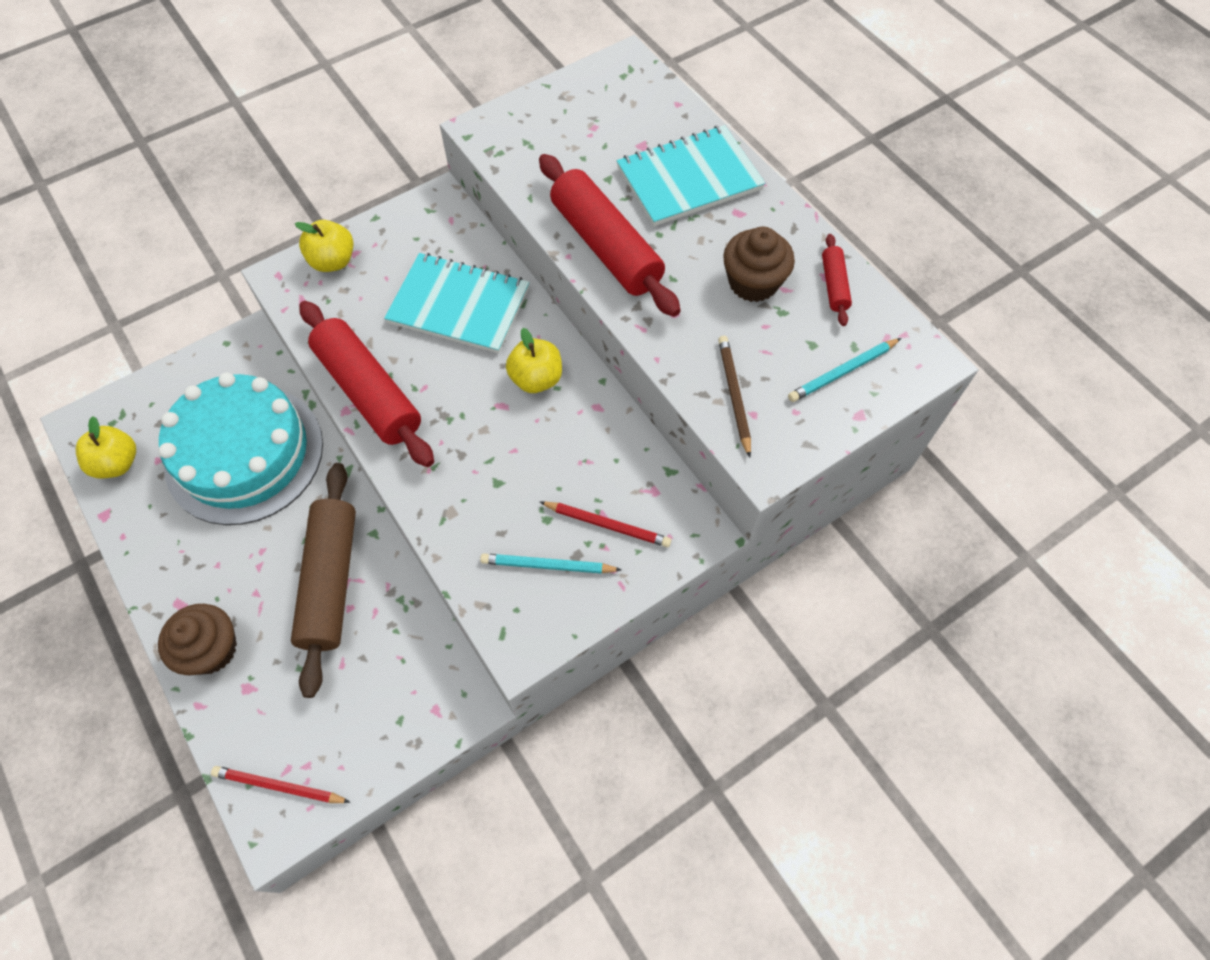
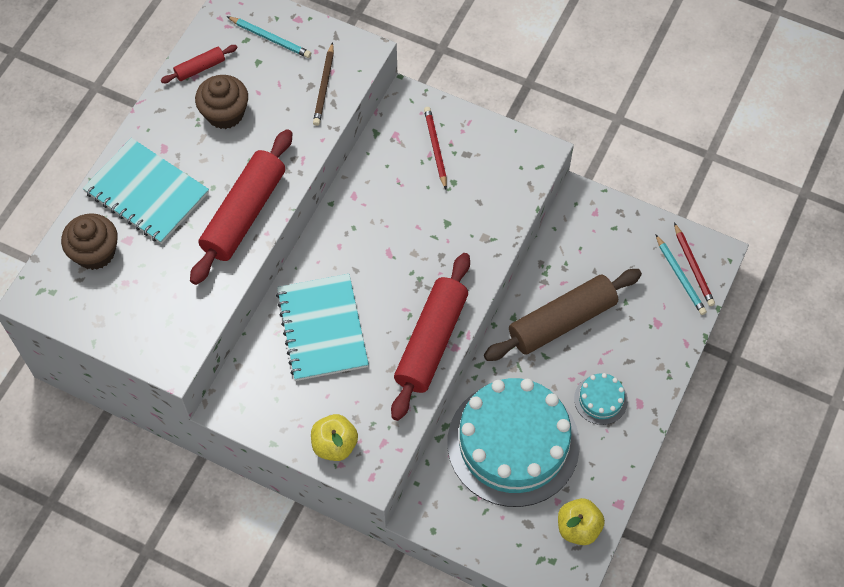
camera: 120 degrees left, 0 degrees up
(211, 649) = (651, 361): brown cupcake -> brown cupcake (95, 252)
(216, 565) = (600, 399): none -> turquoise cake
(536, 379) = (354, 243): yellow apple -> none
(548, 565) = (483, 165): turquoise pencil -> turquoise pencil (680, 276)
(734, 395) = (324, 86): brown pencil -> brown pencil turned 45 degrees counterclockwise

